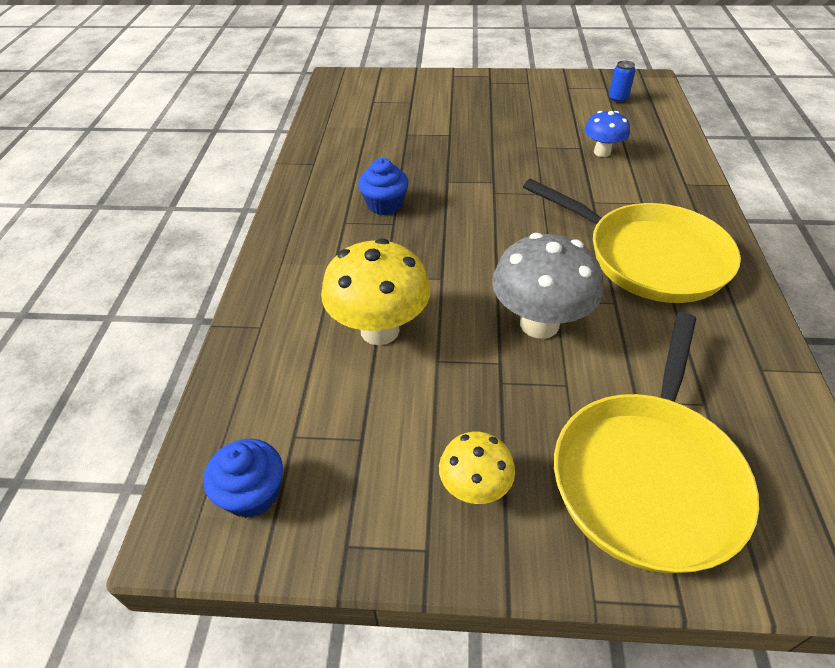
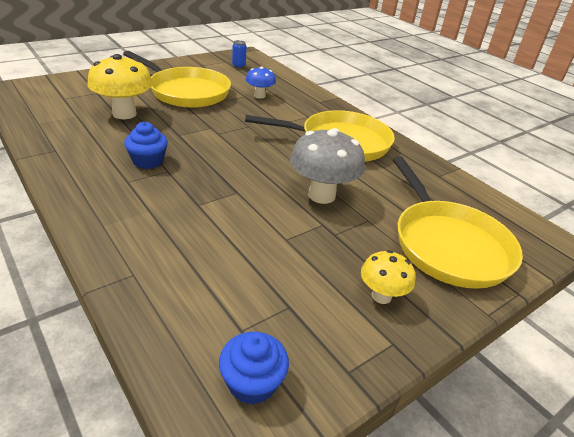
camera: 45 degrees left, 10 degrees down
(380, 330) = (230, 238): yellow mushroom -> yellow mushroom (124, 114)
(511, 123) = (186, 92): none -> yellow pan

